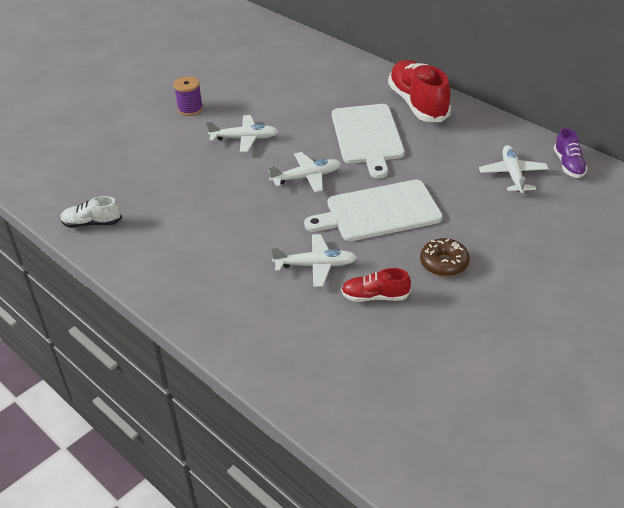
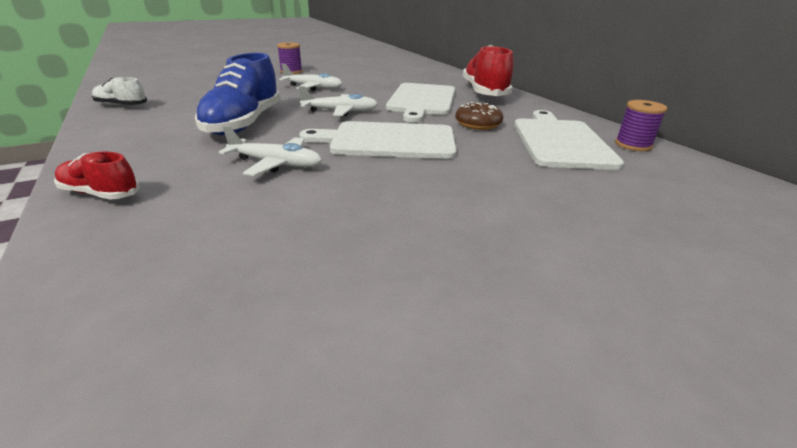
camera: 15 degrees right, 10 degrees down
(238, 220) = (244, 123): none -> blue shoe
(375, 296) = (312, 202): red shoe -> red shoe (101, 193)
(444, 263) = (429, 191): brown donut -> brown donut (478, 124)
(513, 175) = (560, 141): white plane -> white cutting board
(568, 165) = (633, 145): purple shoe -> purple spool

